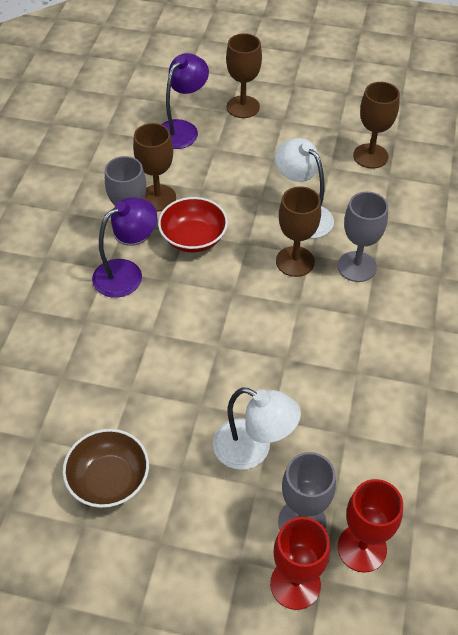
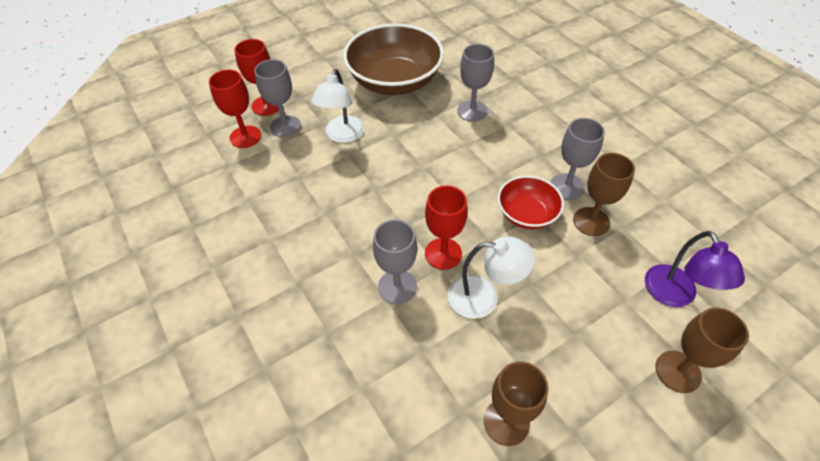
camera: 135 degrees right, 0 degrees up
(92, 362) = (472, 111): none -> grey goblet
(109, 479) = (394, 81): brown bowl -> brown bowl, size x1.87
(127, 273) = (527, 161): purple lamp -> none
(253, 450) = (342, 135): white lamp -> white lamp turned 60 degrees counterclockwise
(295, 261) = (443, 253): brown goblet -> red goblet

